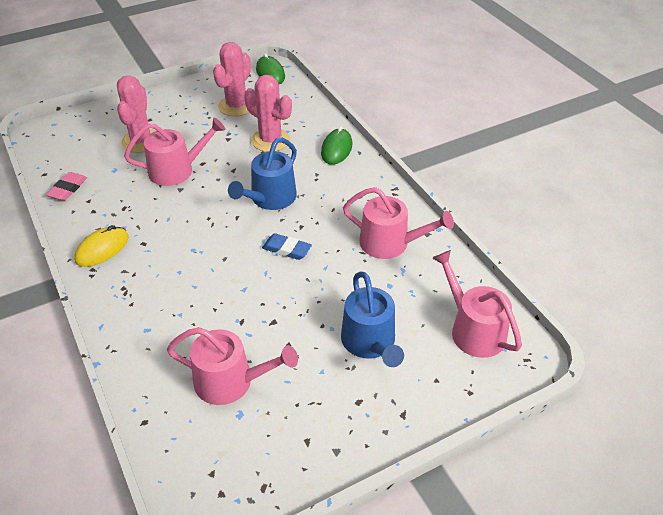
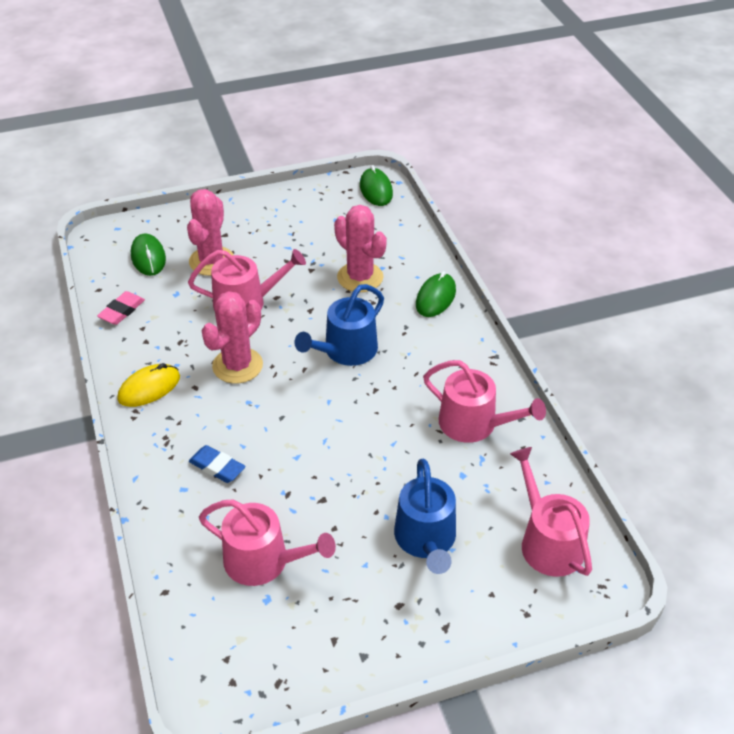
camera: 10 degrees right, 0 degrees up
(85, 144) = (148, 257): none -> green mouse
(236, 106) = (328, 228): pink cactus -> pink cactus (237, 366)
(287, 249) = (353, 416): blue eraser -> blue eraser (217, 467)

